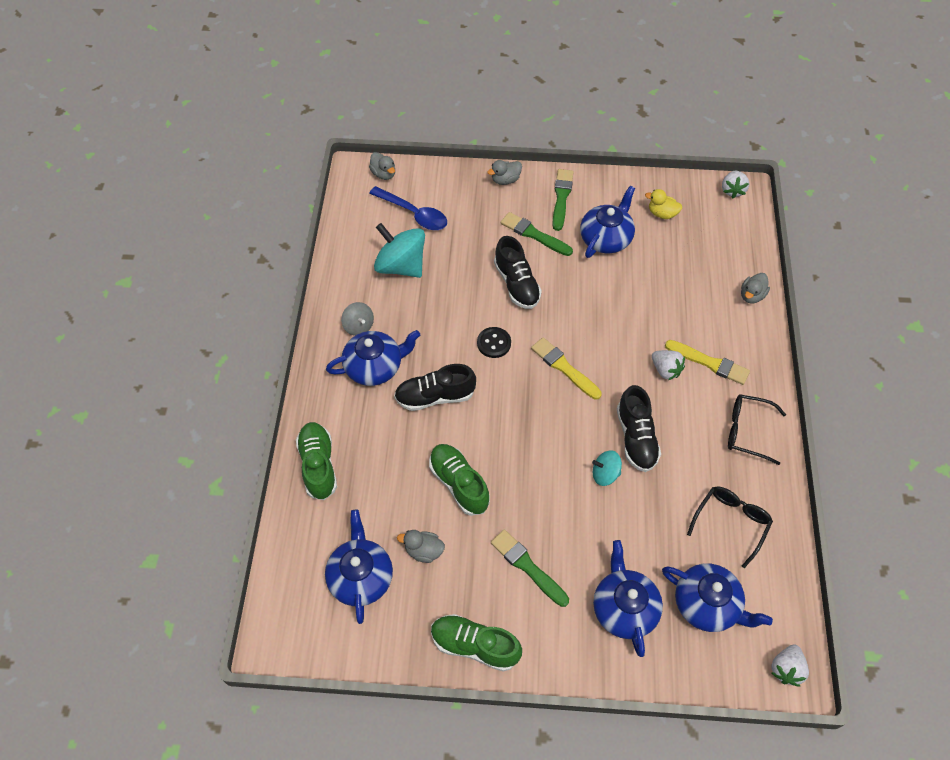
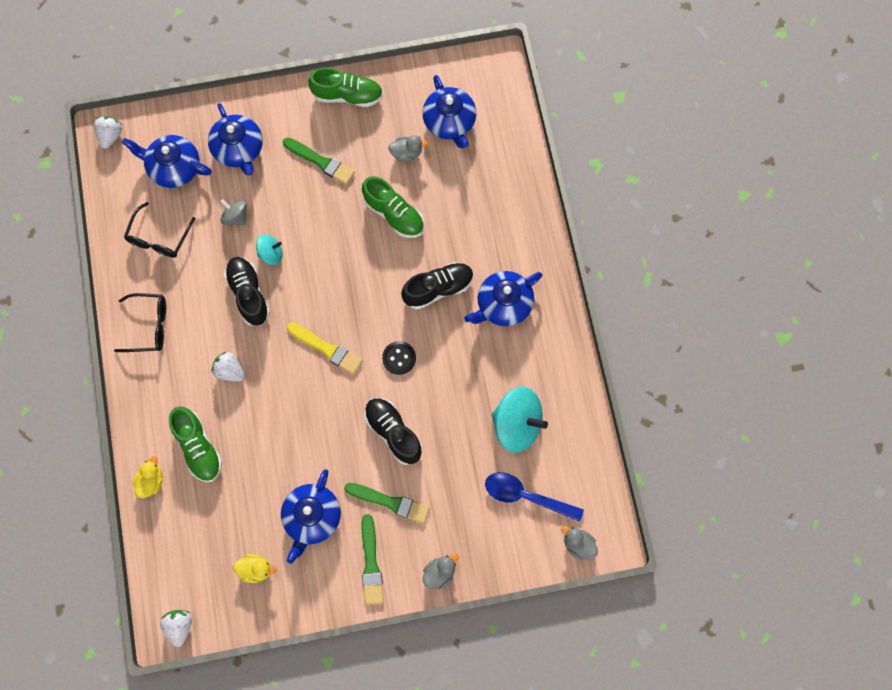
camera: 165 degrees right, 15 degrees up
(318, 465) = (518, 200): green shoe -> green shoe (198, 447)
(359, 326) = (533, 343): grey spinning top -> grey spinning top (235, 217)
(709, 363) = (189, 389): yellow brush -> none
(751, 295) = (151, 481): grey duck -> yellow duck

